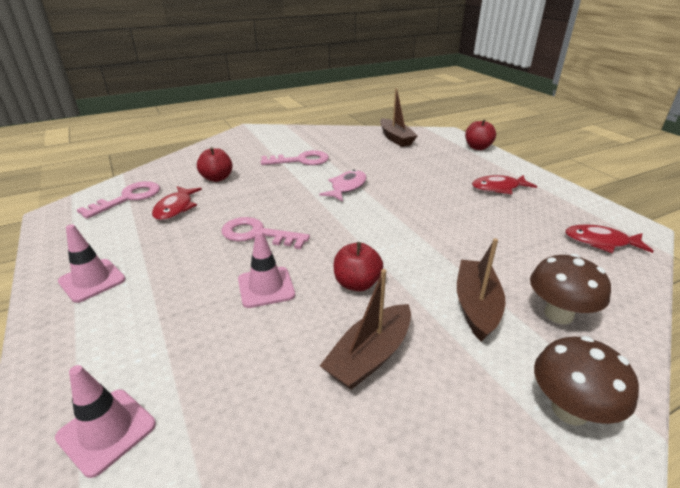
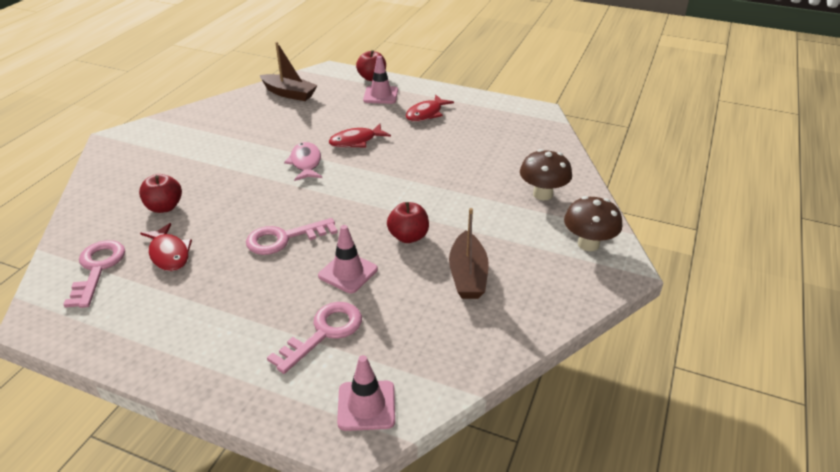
camera: 40 degrees left, 5 degrees up
(92, 280) = (194, 345): pink traffic cone -> pink traffic cone (380, 95)
(301, 160) = (226, 153): pink key -> pink key (324, 333)
(476, 306) = (496, 213): brown boat -> none
(600, 242) = (526, 132): red fish -> red fish (356, 141)

